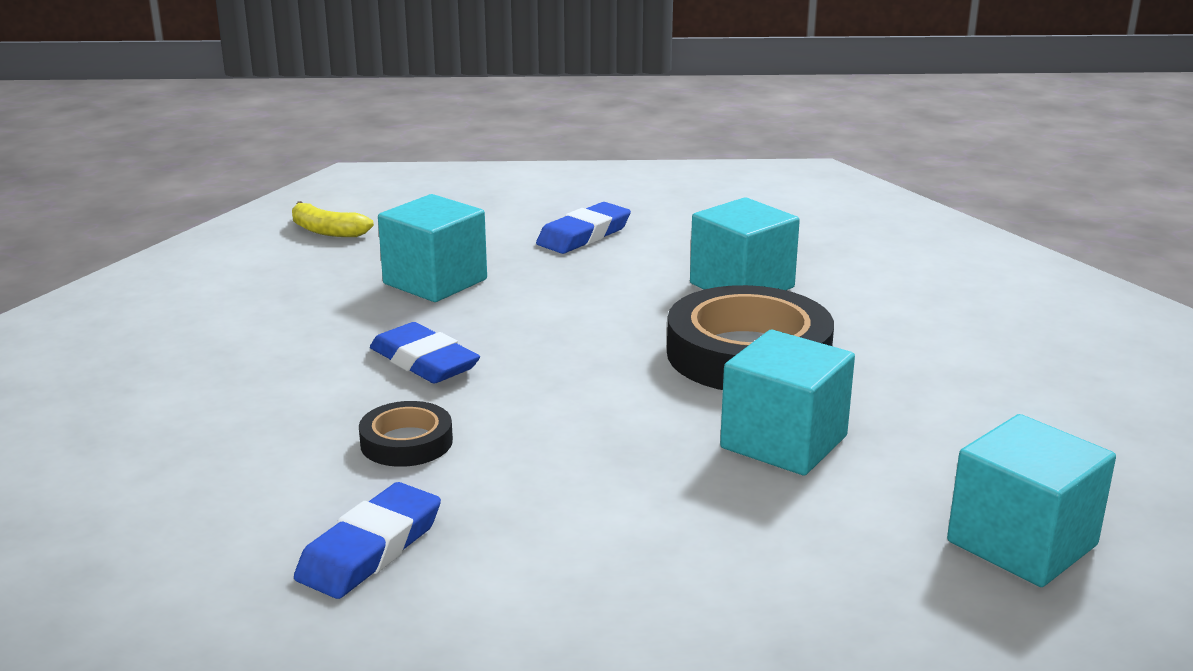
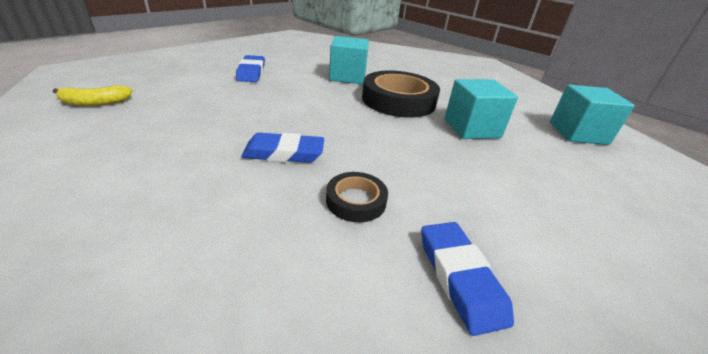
camera: 50 degrees left, 10 degrees up
(435, 281) = (215, 111): turquoise cube -> none

